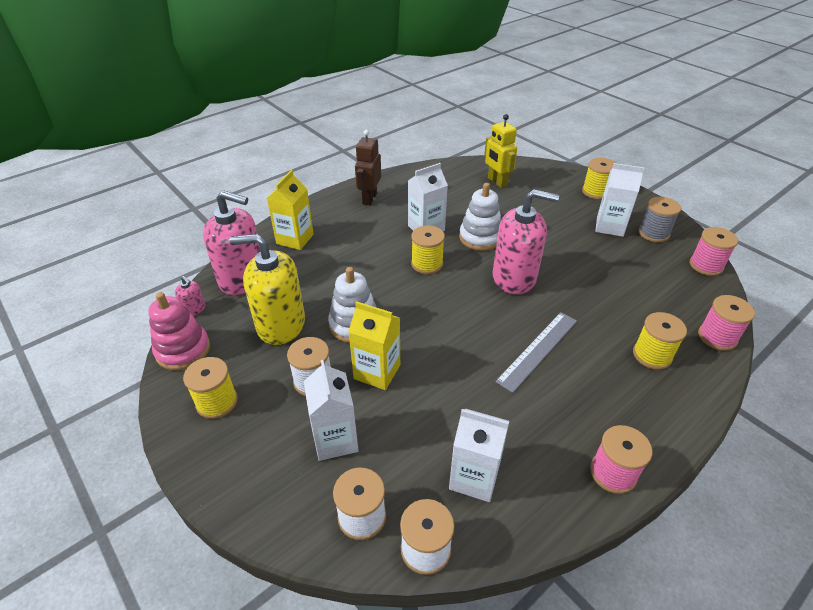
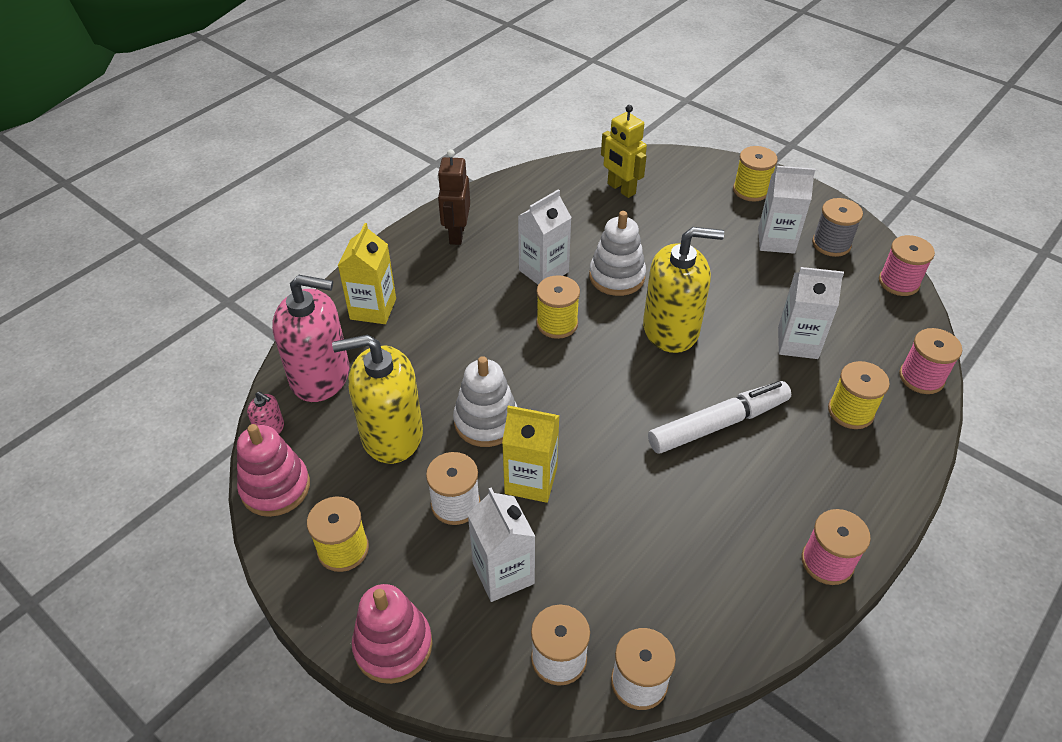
camera: 10 degrees left, 5 degrees up
(230, 483) = (393, 646): none -> pink stacking toy
(474, 477) = (675, 592): white carton -> white carton (797, 343)
(514, 277) = (671, 329): pink soap dispenser -> yellow soap dispenser
(538, 350) = (718, 424): grey ruler -> white marker

